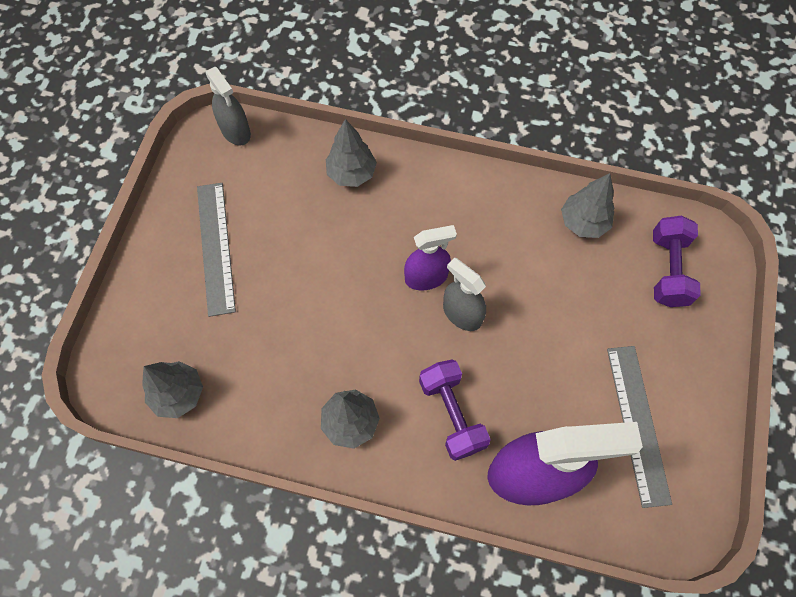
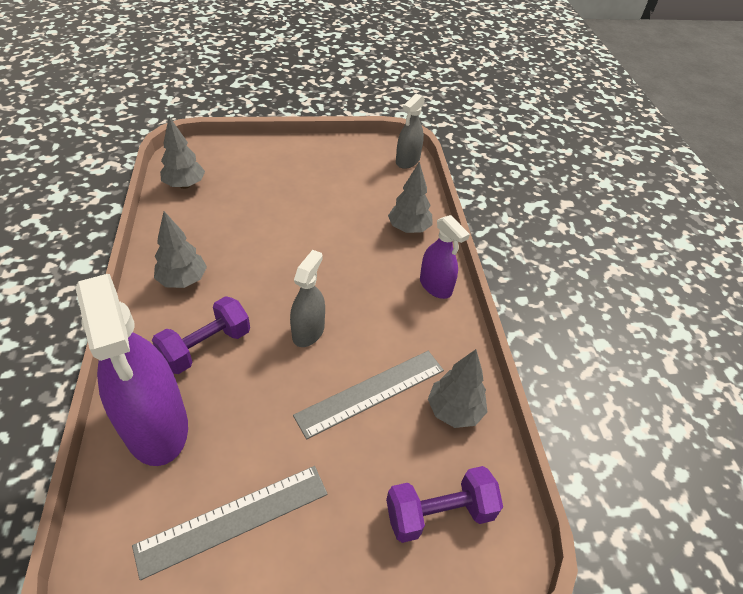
camera: 65 degrees right, 20 degrees down
(215, 247) = (307, 174): grey ruler -> grey ruler (371, 392)
(426, 277) = (334, 298): purple spray bottle -> purple spray bottle (435, 286)

